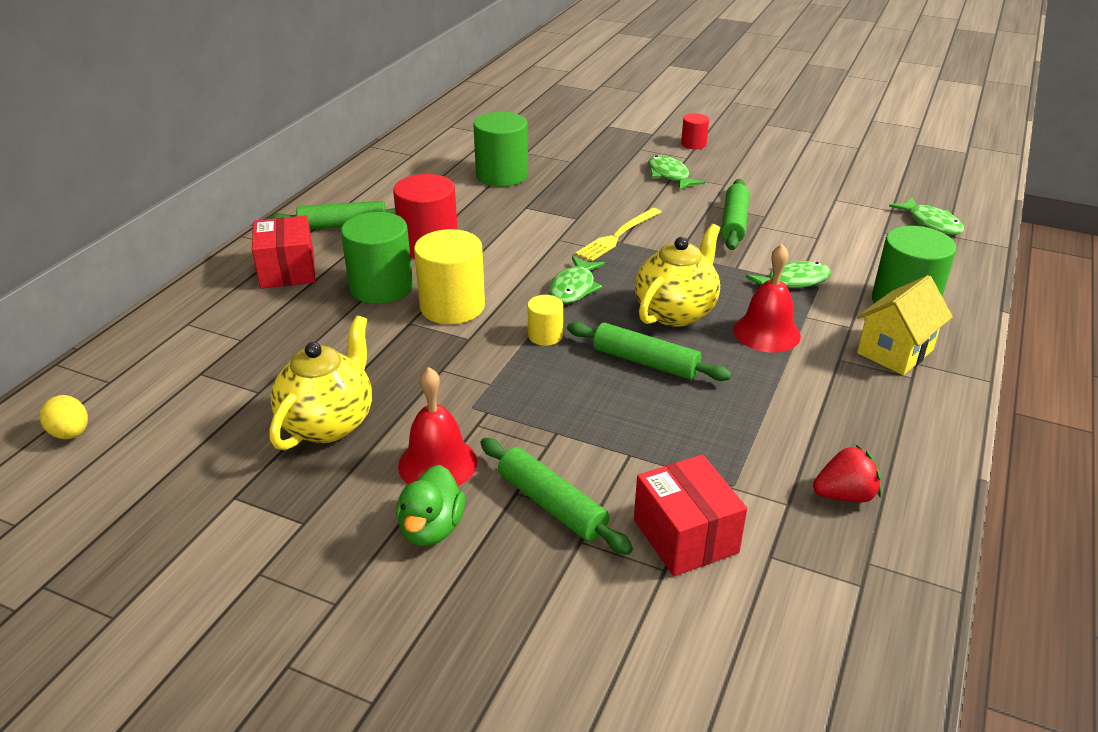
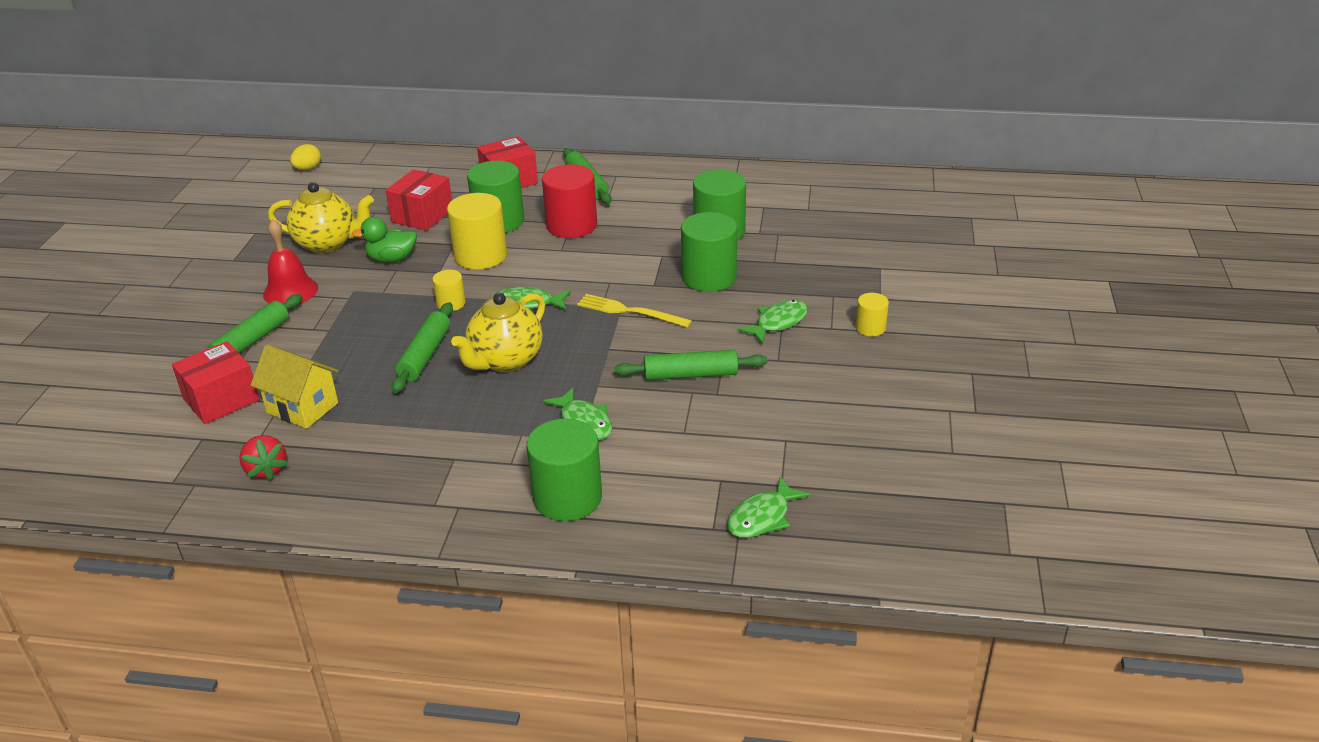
camera: 75 degrees right, 0 degrees up
(319, 339) = (422, 215): none -> red box
(431, 528) = (228, 302): green duck -> green duck (392, 259)
(579, 192) = (709, 277): none -> green cylinder
(676, 312) = (505, 360): yellow teapot -> yellow teapot turned 105 degrees clockwise
(693, 144) = (870, 328): red cylinder -> yellow cylinder
(766, 332) = (486, 413): red bell -> none
(895, 351) = (474, 492): yellow house -> yellow house (302, 408)

